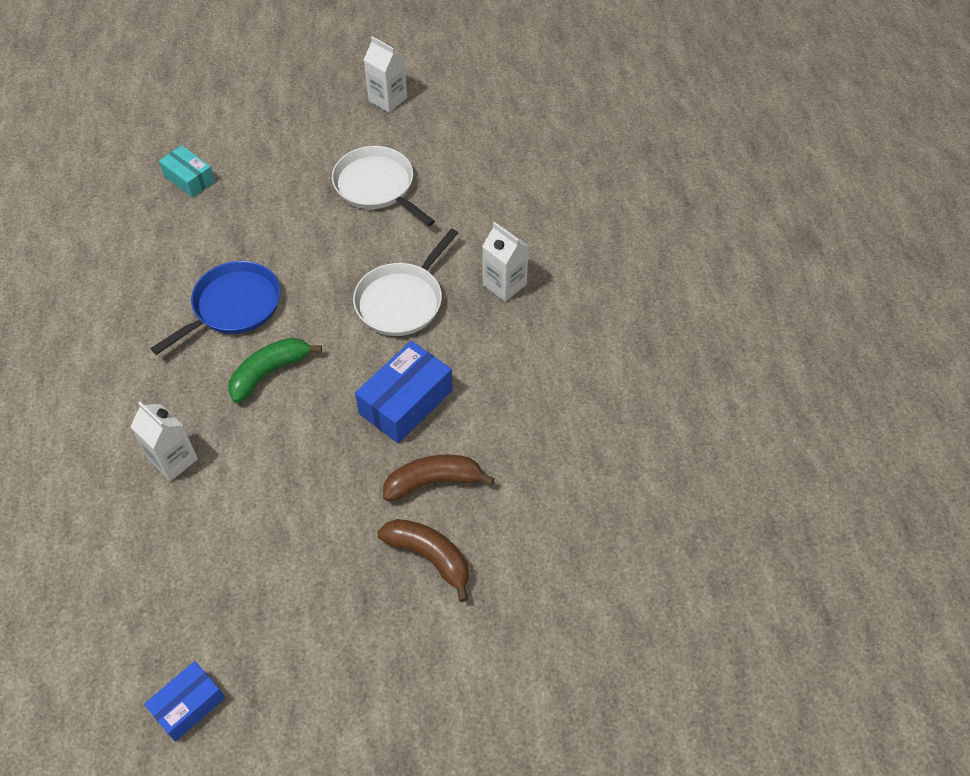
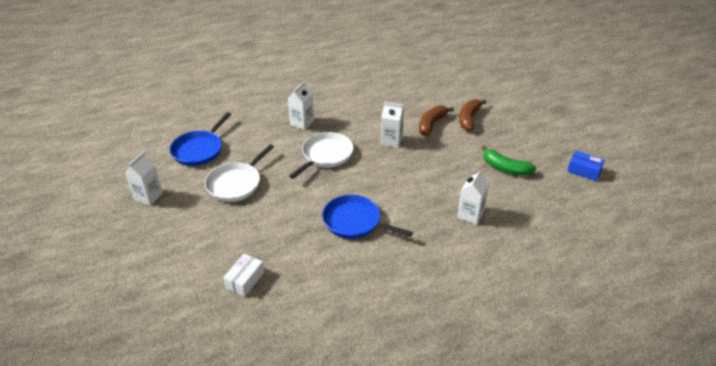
camera: 105 degrees left, 15 degrees down
(189, 179) = (245, 280): turquoise box -> white box
(269, 372) = (396, 193): green banana -> green banana (505, 168)
(402, 301) = (326, 155): white pan -> white pan turned 75 degrees counterclockwise
(406, 402) = (391, 141): blue box -> white carton
(433, 482) = (431, 124): brown banana -> brown banana turned 60 degrees clockwise
(474, 153) = (199, 150): none -> blue pan

